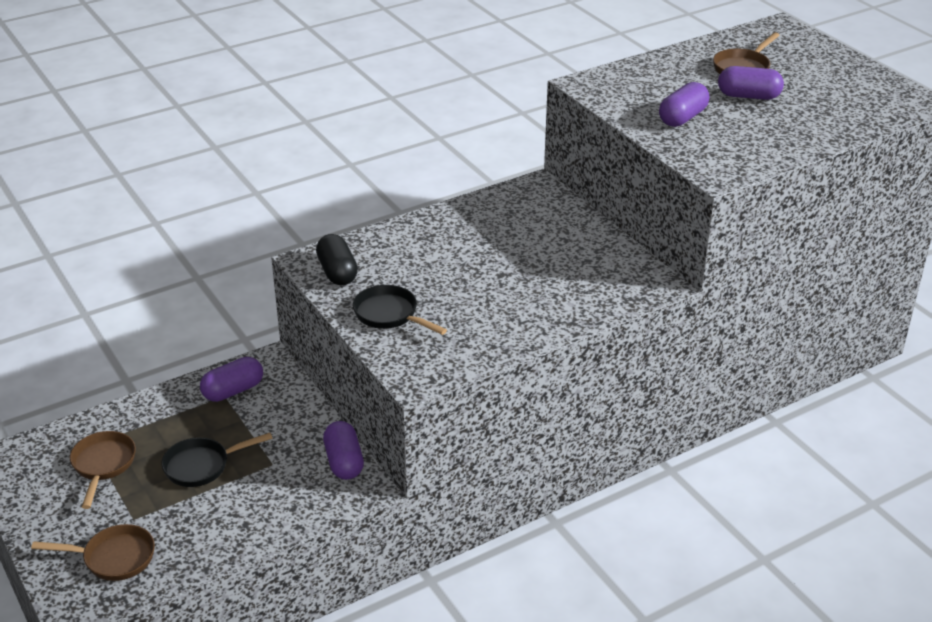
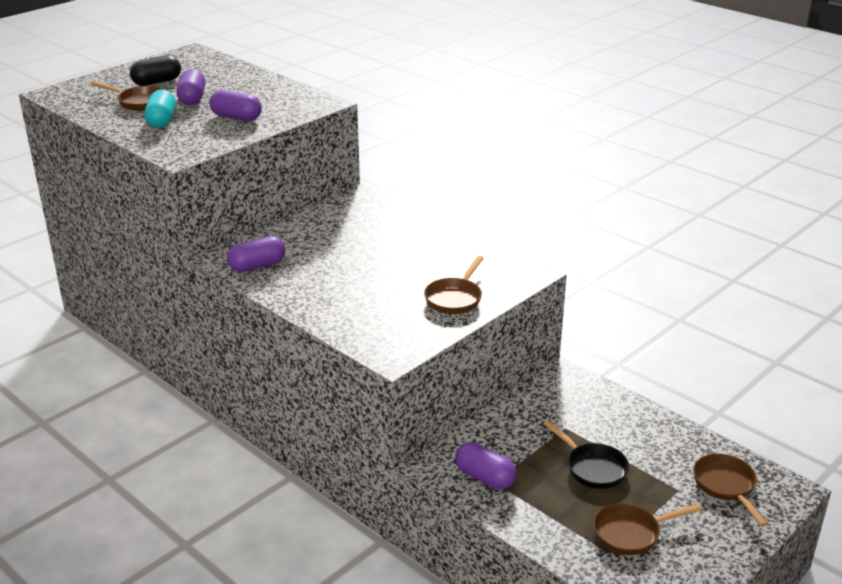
camera: 105 degrees left, 5 degrees down
(337, 272) = (404, 336): black capsule -> black capsule (157, 82)
(344, 462) = (541, 390): purple capsule -> purple capsule (257, 266)
(389, 315) = (455, 298): black pan -> brown pan
(685, 78) = (162, 121): none -> turquoise capsule

